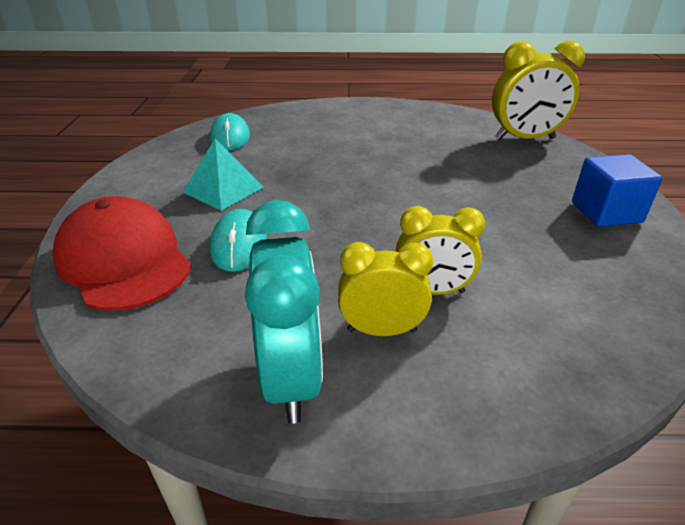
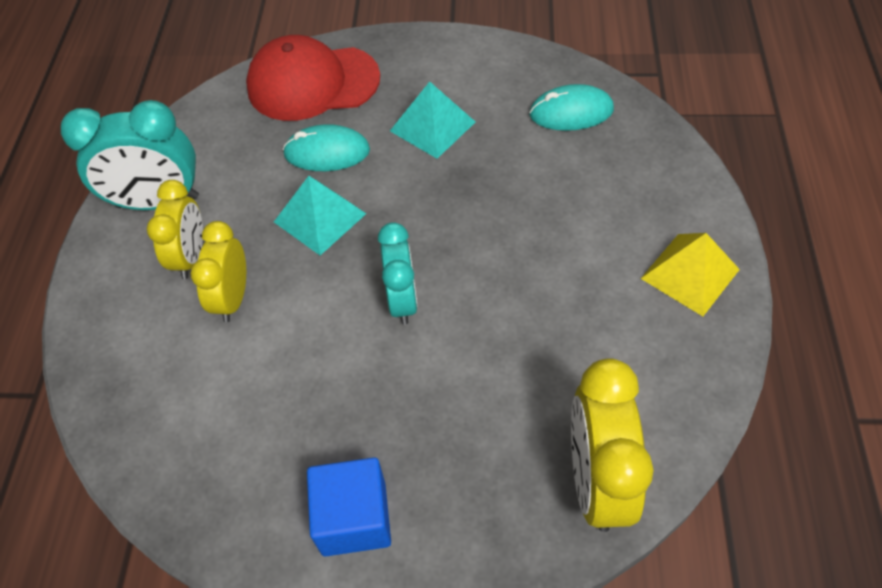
camera: 95 degrees right, 20 degrees up
(124, 260) = (313, 83): red cap -> red cap turned 150 degrees counterclockwise
(326, 243) = (320, 217): none -> turquoise pyramid
(376, 111) = (690, 273): none -> yellow pyramid
(415, 199) = (402, 300): none -> turquoise clock

